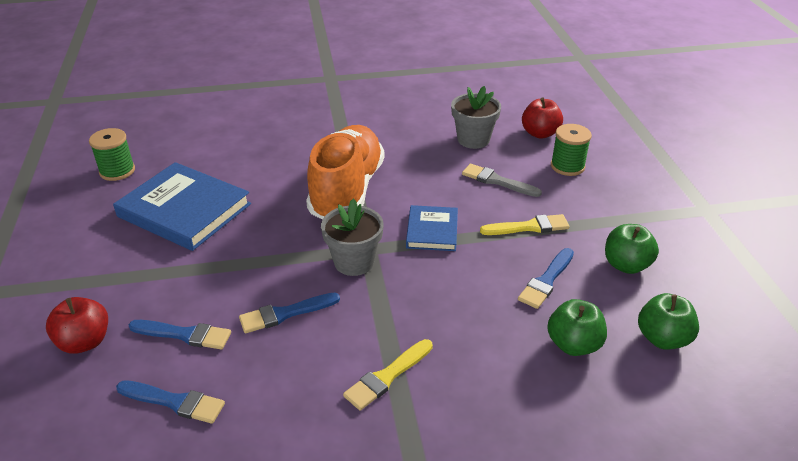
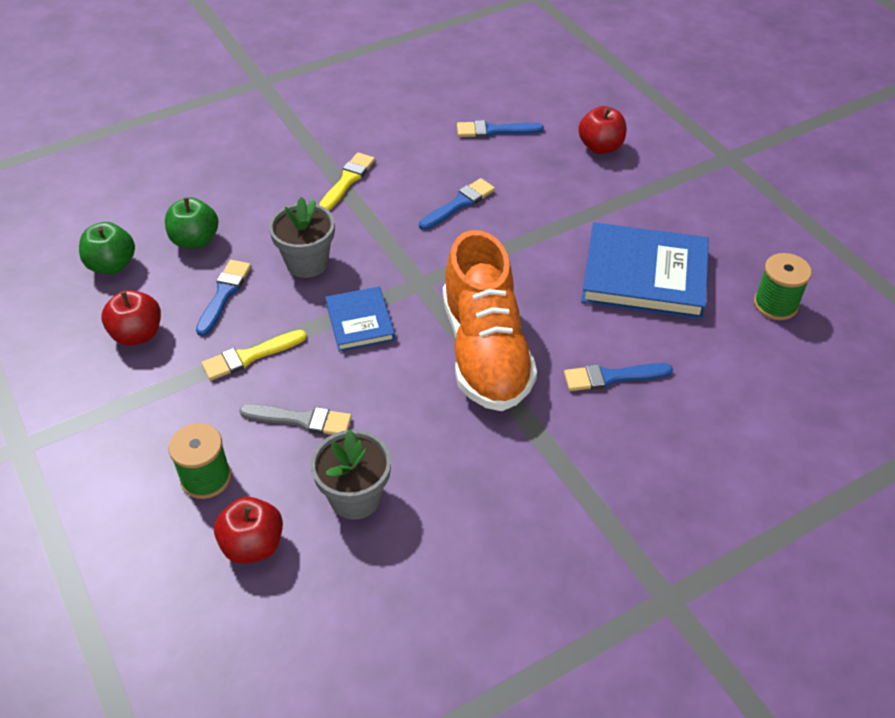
camera: 160 degrees right, 10 degrees up
(184, 334) = (528, 170): blue brush -> blue brush (612, 377)
(354, 262) = (425, 265): grey flower pot -> grey flower pot (307, 263)
(626, 265) = (137, 334): green apple -> red apple

